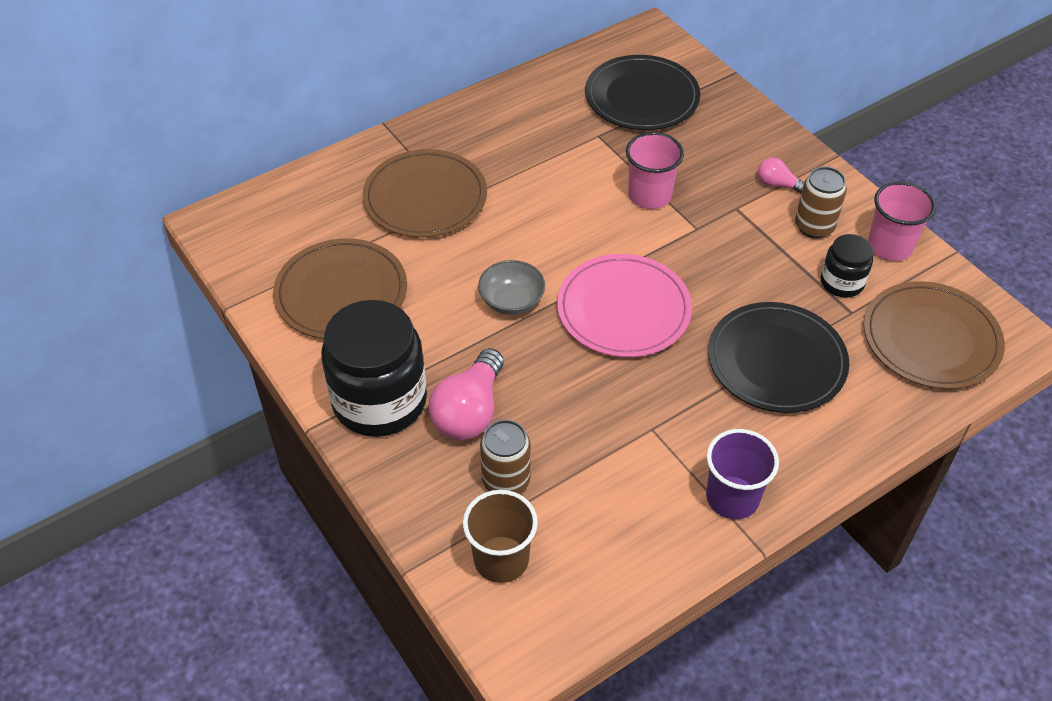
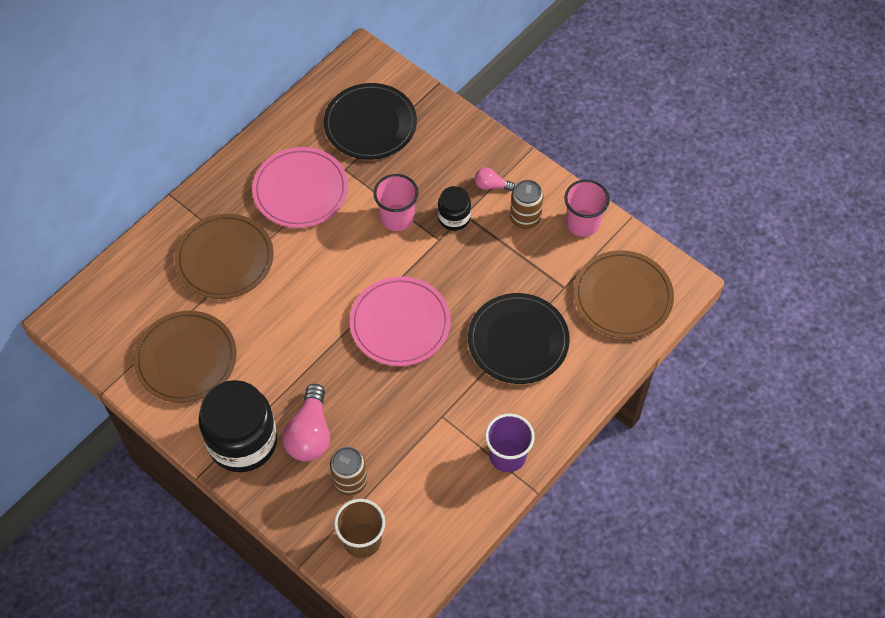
camera: 15 degrees left, 10 degrees up
(511, 301) = (316, 335): grey bowl -> none
(539, 146) = (300, 190): none -> pink plate
(842, 282) = (553, 263): black jar -> black jar (454, 218)

